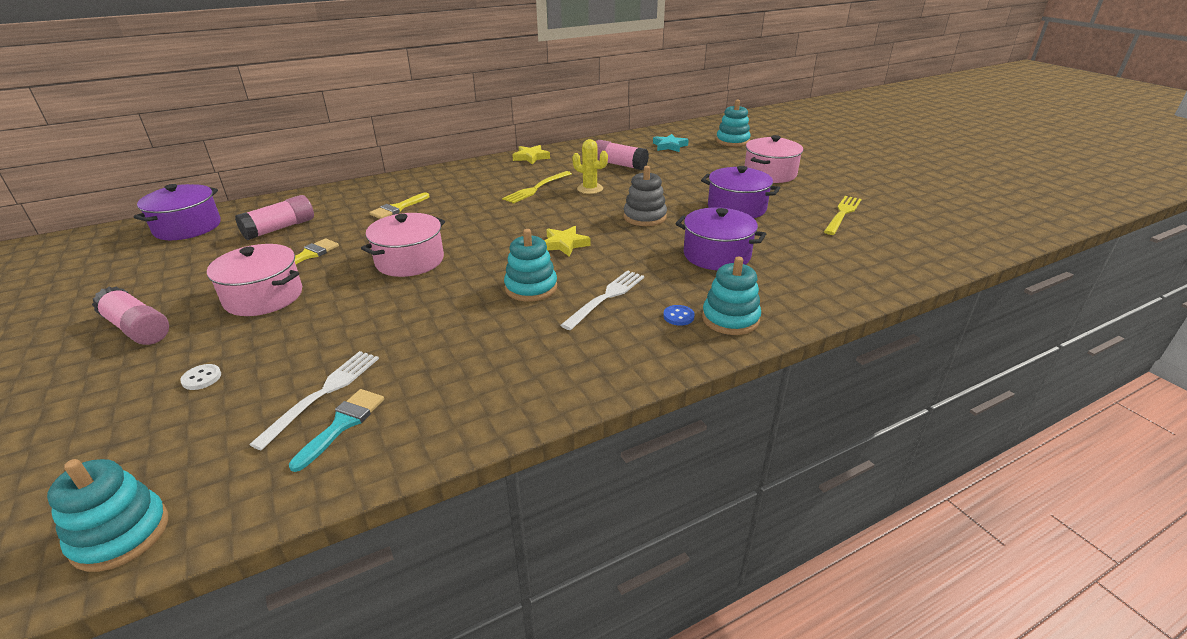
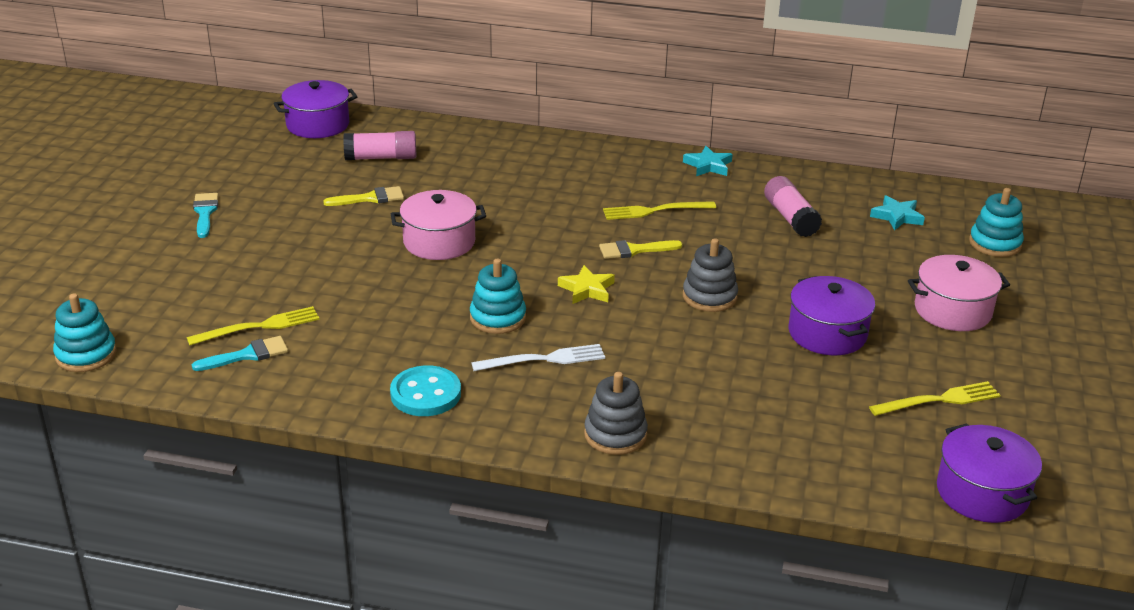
camera: 40 degrees right, 0 degrees up
(137, 328) = (205, 213): pink glue stick -> turquoise brush
(202, 378) = (205, 275): white button -> none
(263, 297) = (303, 224): pink pot -> none
(324, 393) = (260, 326): white fork -> yellow fork
(398, 208) = (497, 177): yellow brush -> yellow brush (634, 250)
(531, 157) = (708, 165): yellow star -> turquoise star
(558, 366) = (425, 394): none -> turquoise button
(590, 189) = (708, 236): yellow cactus -> none
(678, 316) = (576, 408): blue button -> none
(716, 255) = (710, 373): purple pot -> purple pot (982, 493)
(730, 319) = (615, 435): turquoise stacking toy -> grey stacking toy

